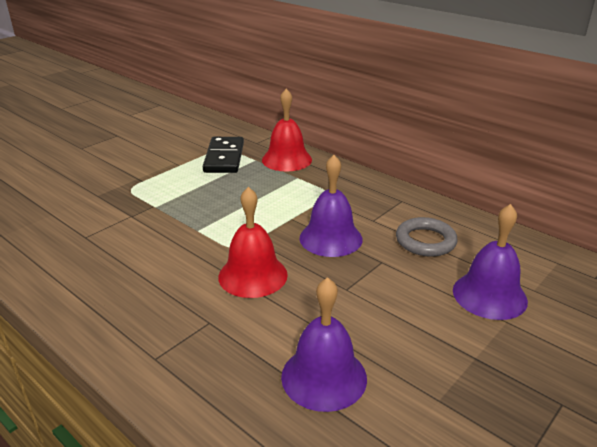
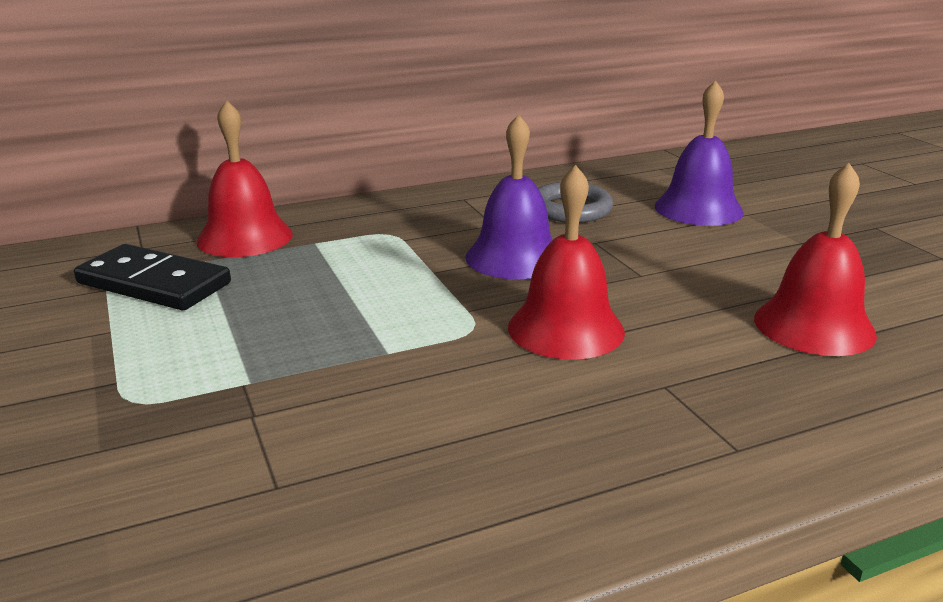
camera: 65 degrees left, 5 degrees down
(324, 377) = (814, 326): purple bell -> red bell

